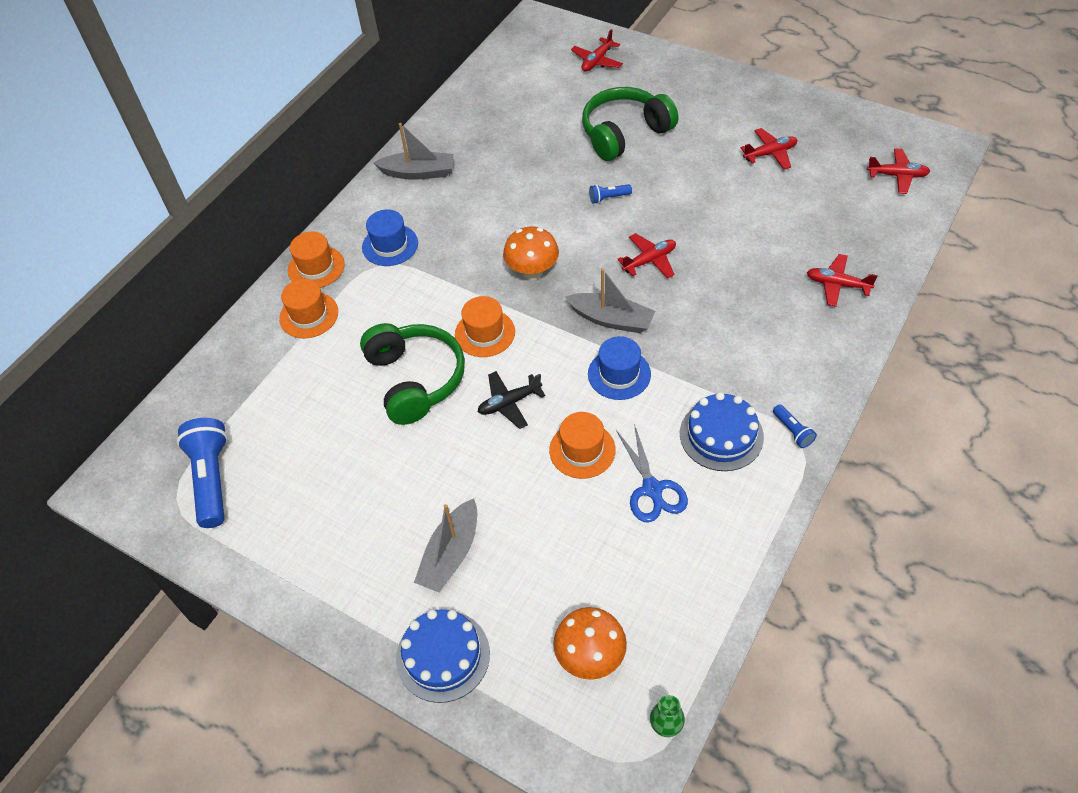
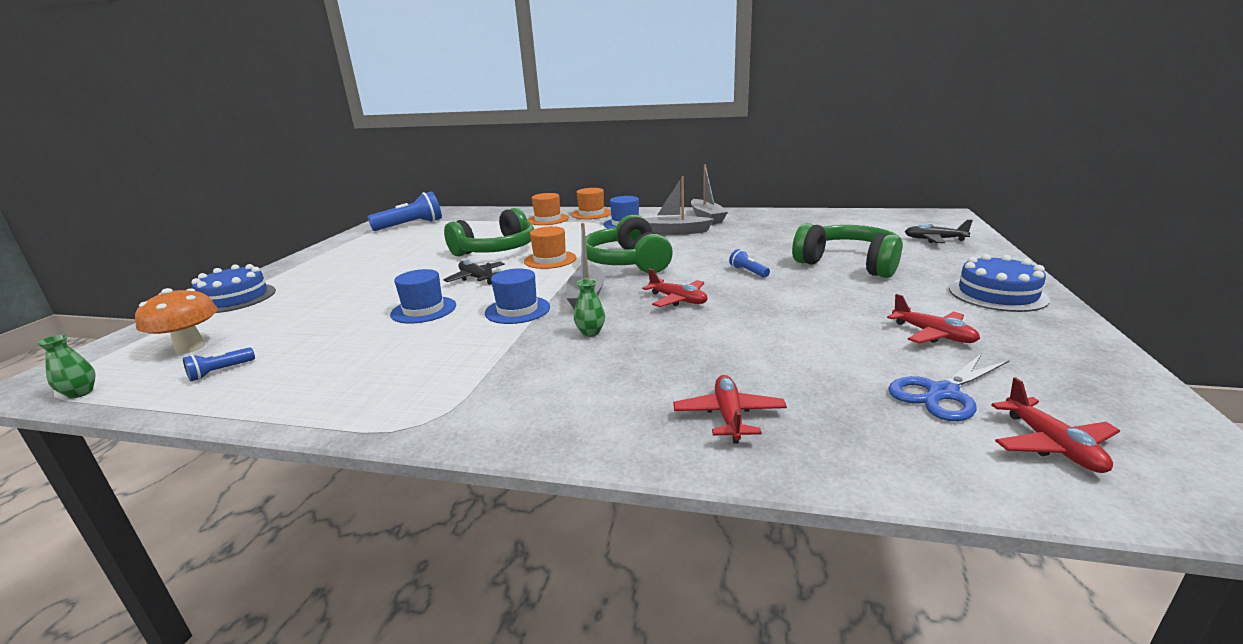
camera: 70 degrees right, 30 degrees down
(451, 554) = (327, 285): grey boat -> grey boat (675, 232)
(532, 272) = (628, 262): orange mushroom -> green headphones
(582, 450) = (423, 310): orange hat -> blue hat
(597, 61) = (934, 239): red plane -> black plane
(652, 489) = (371, 345): blue scissors -> blue scissors (942, 393)
(691, 329) = (590, 332): none -> green vase
(721, 435) = (438, 370): blue cake -> blue cake (997, 294)
(792, 431) = (443, 414): blue flashlight -> blue flashlight (220, 372)

